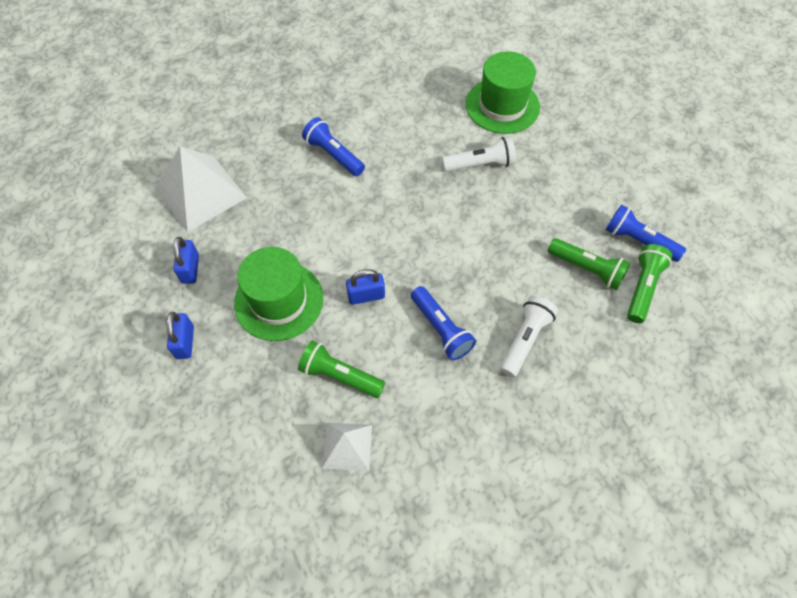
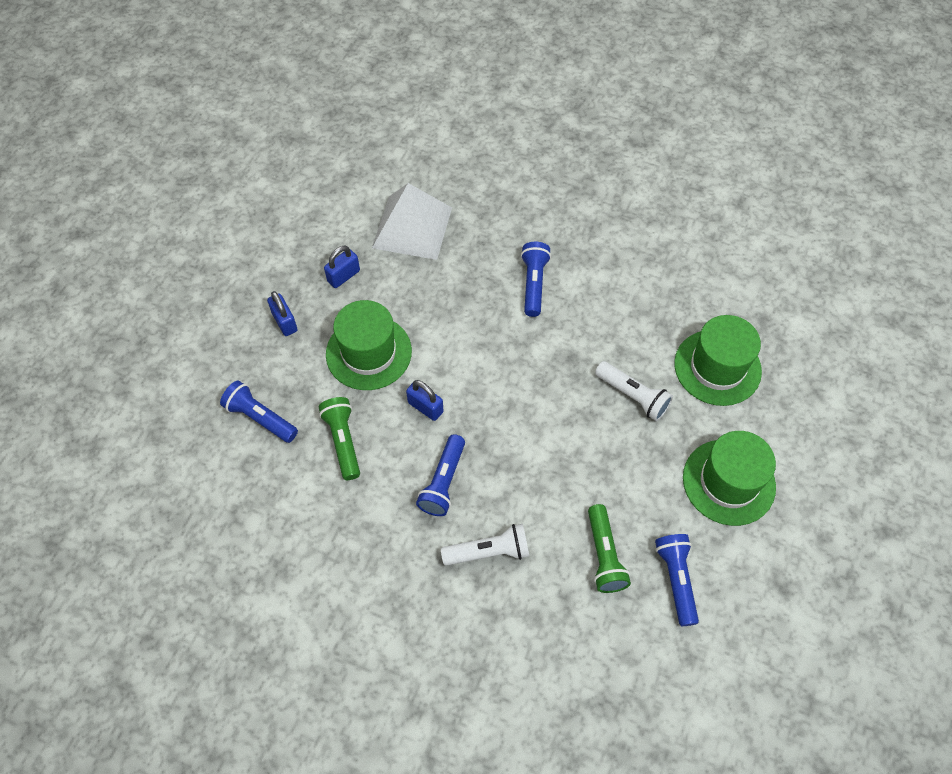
camera: 50 degrees right, 0 degrees up
(185, 342) = (285, 322): blue padlock -> blue padlock turned 75 degrees counterclockwise
(256, 425) = (260, 418): none -> blue flashlight
(347, 446) = (293, 489): white pyramid -> none
(591, 161) = (728, 482): none -> green hat
(642, 288) = (627, 614): green flashlight -> none

